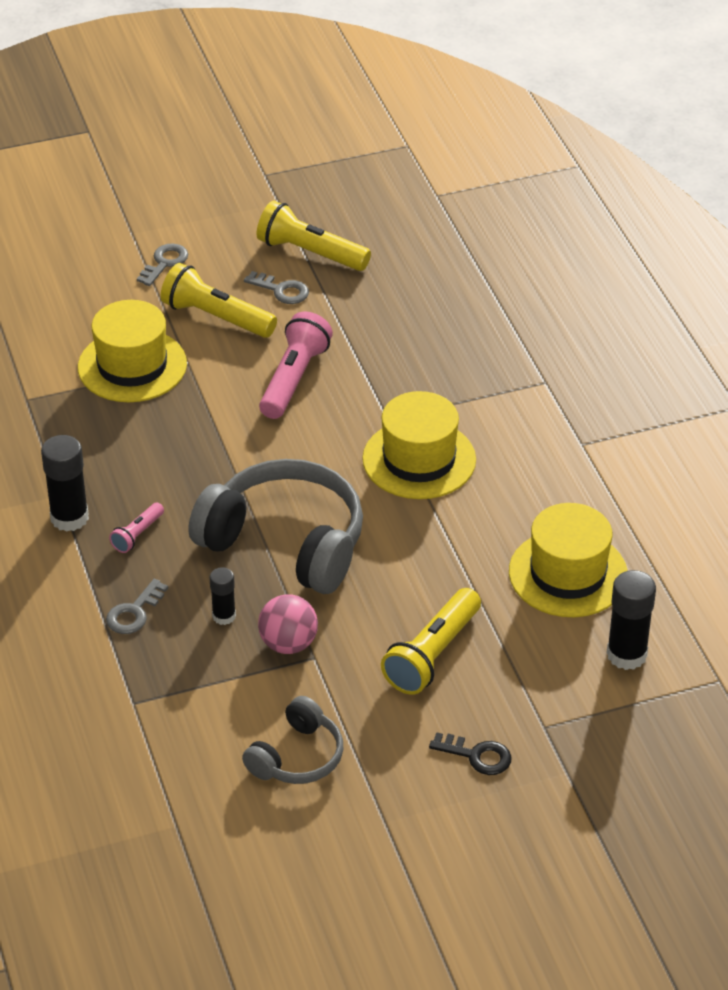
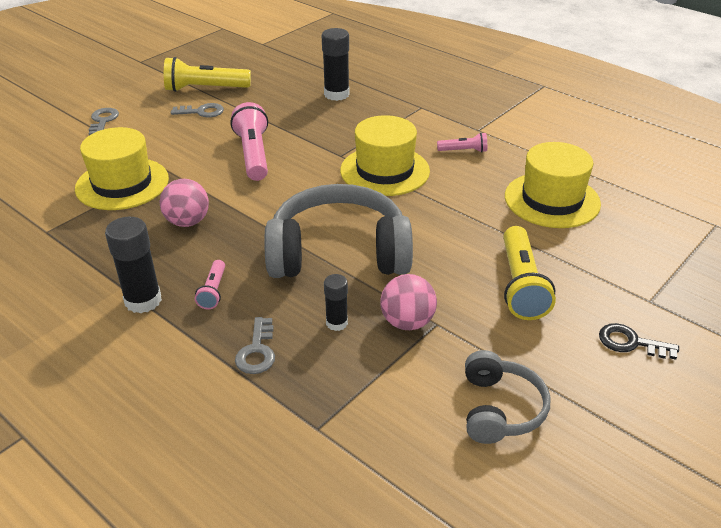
camera: 30 degrees left, 5 degrees down
(166, 443) = (187, 222): none -> pink ball
(216, 317) = (166, 138): yellow flashlight -> none
(477, 756) = (630, 342): black key -> black key turned 150 degrees counterclockwise
(534, 468) = (464, 151): none -> pink flashlight
(626, 654) = (644, 232): black glue stick -> black glue stick (336, 94)

